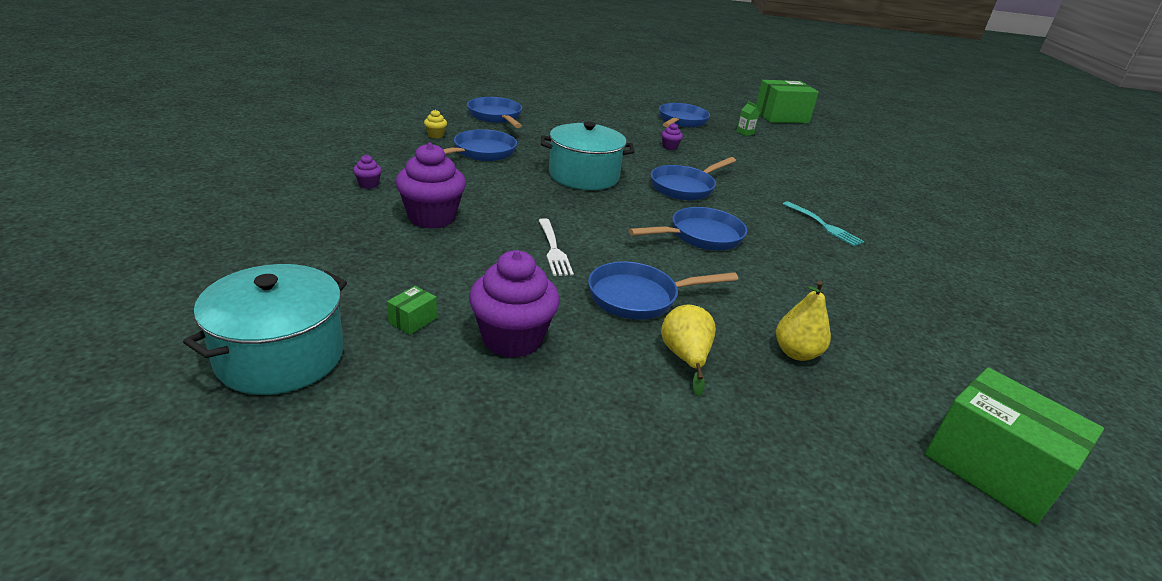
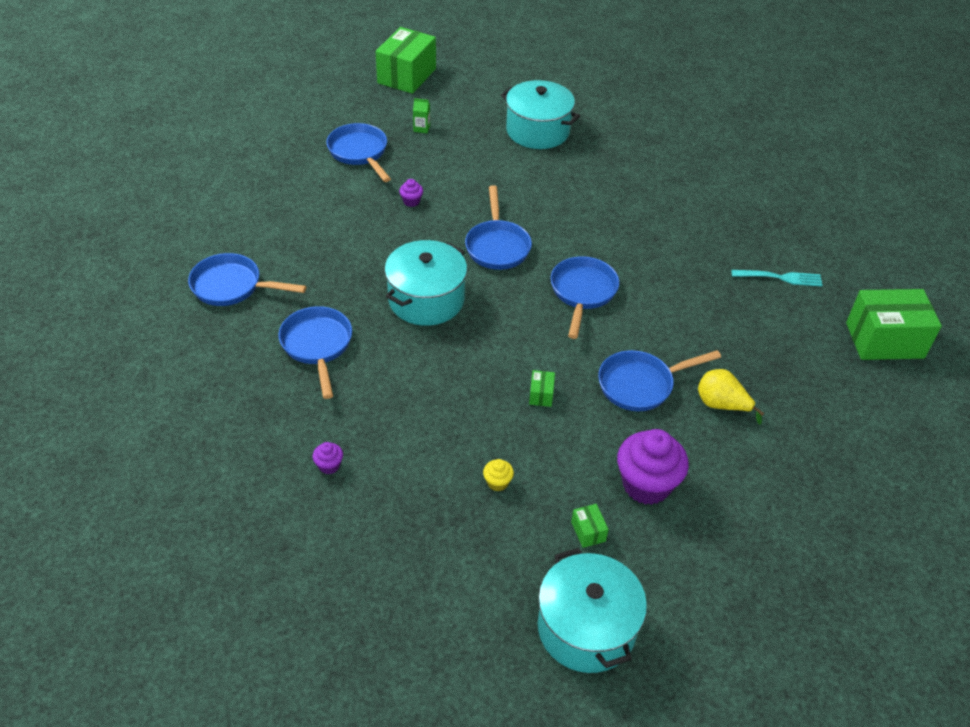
camera: 50 degrees left, 15 degrees up
(432, 217) = (432, 448): purple cupcake -> none
(435, 135) = (245, 361): yellow cupcake -> yellow cupcake (497, 483)
(553, 249) = (541, 395): white fork -> green box
(639, 297) = (640, 385): blue pan -> blue pan turned 45 degrees clockwise
(796, 353) = (749, 346): yellow pear -> none
(823, 225) = (615, 209): turquoise fork -> turquoise fork (779, 278)
(834, 171) = (537, 131): none -> turquoise pot

